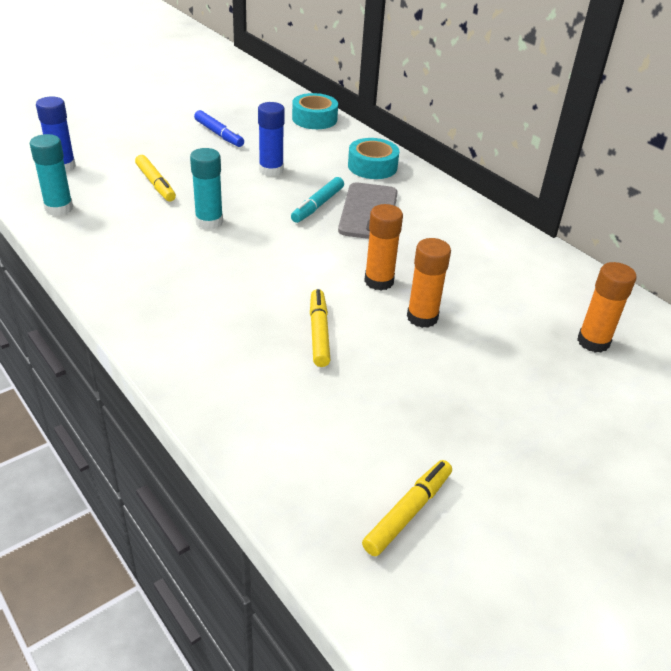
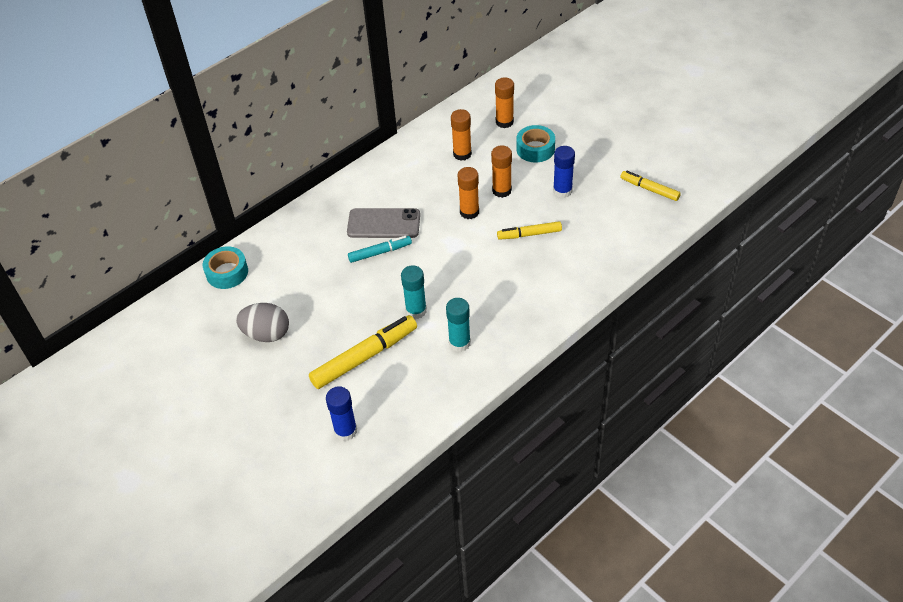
camera: 90 degrees left, 10 degrees up
(59, 208) = (416, 409): turquoise glue stick -> turquoise glue stick (459, 343)
(155, 184) = (364, 357): yellow marker -> yellow marker, size x1.70
(219, 134) = (266, 334): blue marker -> grey egg
(271, 170) = (329, 287): blue glue stick -> blue glue stick (562, 191)
(318, 205) = (380, 252): turquoise marker -> turquoise marker turned 45 degrees counterclockwise
(372, 166) = (313, 227): turquoise tape -> turquoise tape (535, 149)
(508, 288) = (462, 154): none -> orange glue stick

